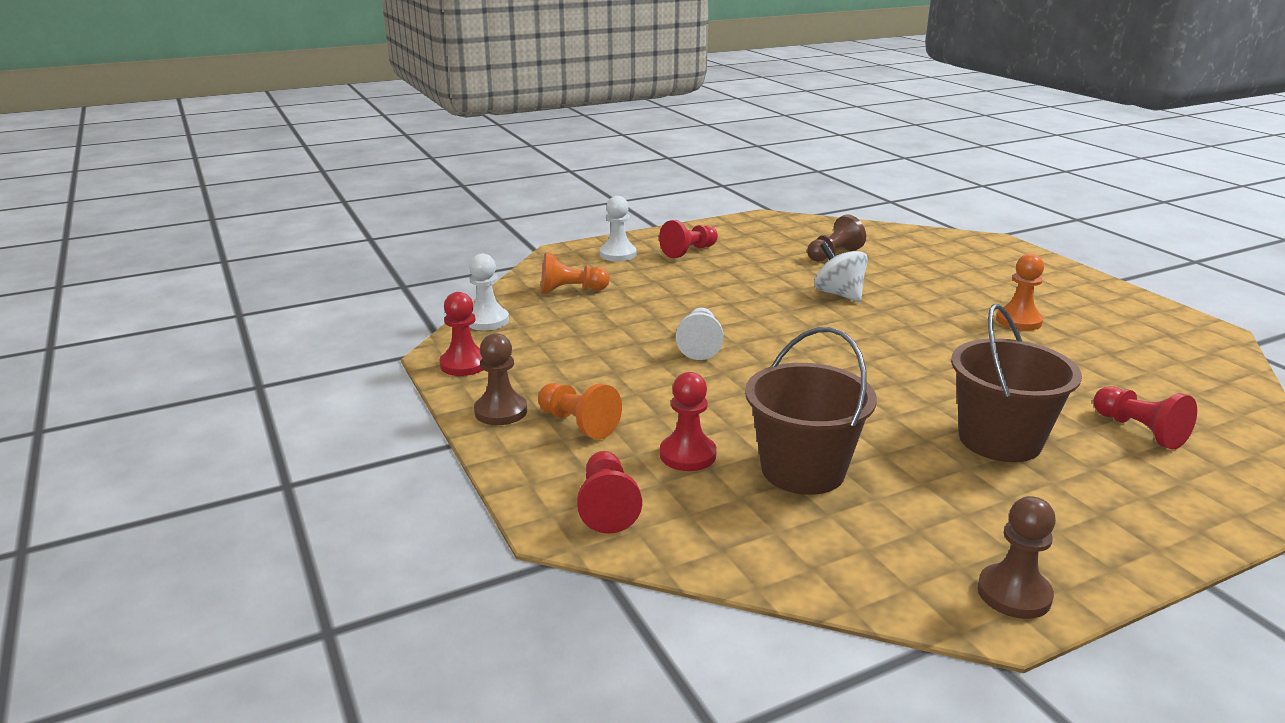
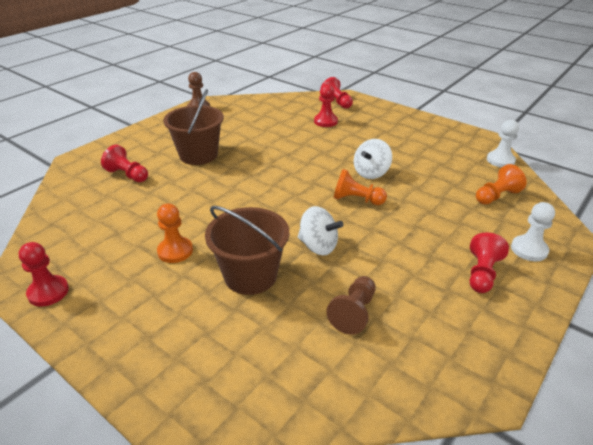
camera: 155 degrees right, 10 degrees up
(464, 364) = (465, 135): red pawn -> red pawn (48, 292)
(501, 411) = (415, 120): brown pawn -> none
(578, 424) = (379, 123): orange pawn -> orange pawn (356, 200)
(699, 345) = (371, 173): white pawn -> white spinning top
(803, 470) = (278, 126): brown bucket -> brown bucket (250, 276)

